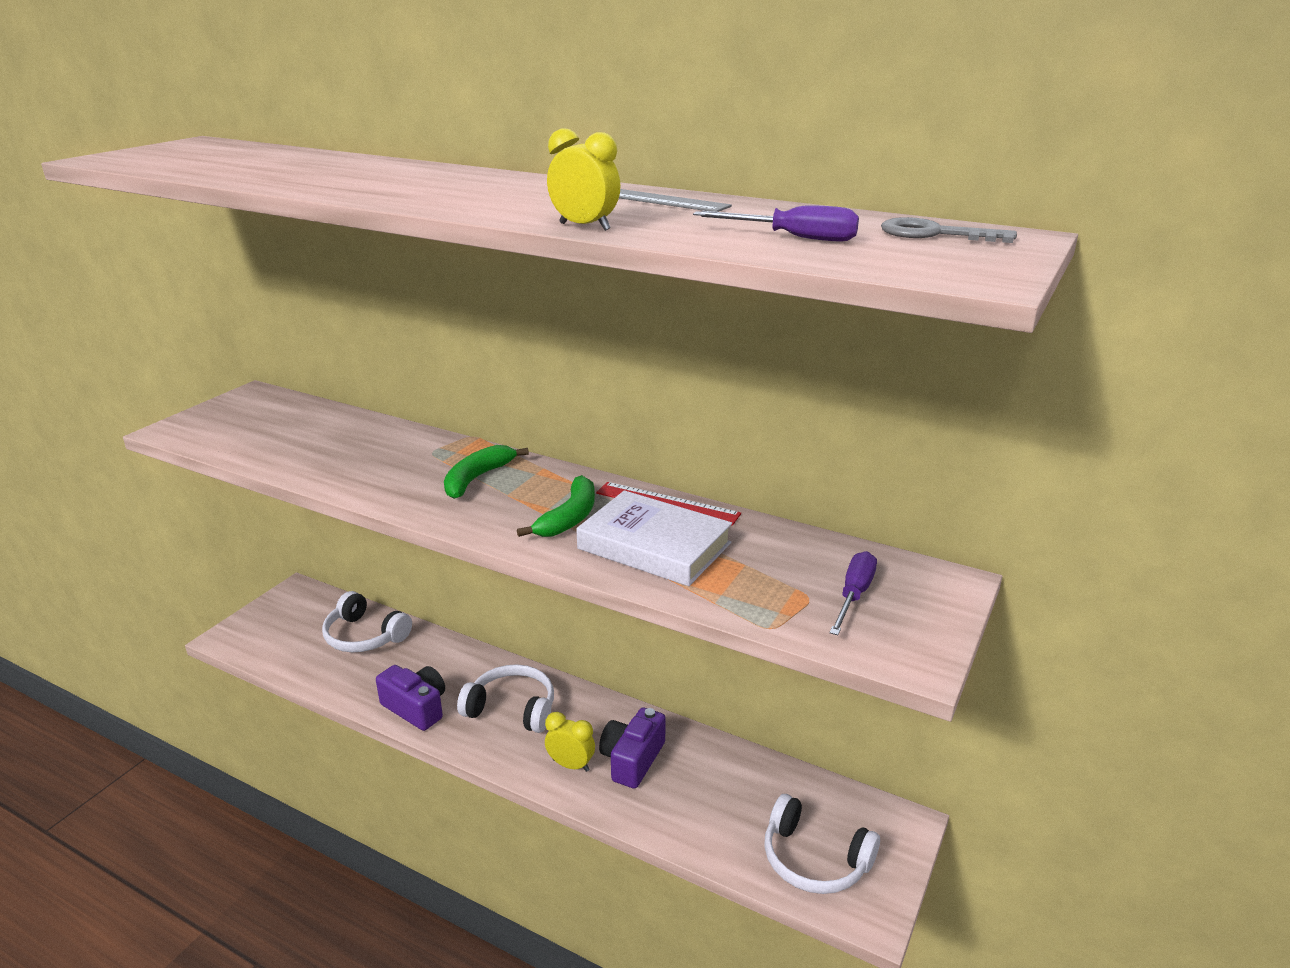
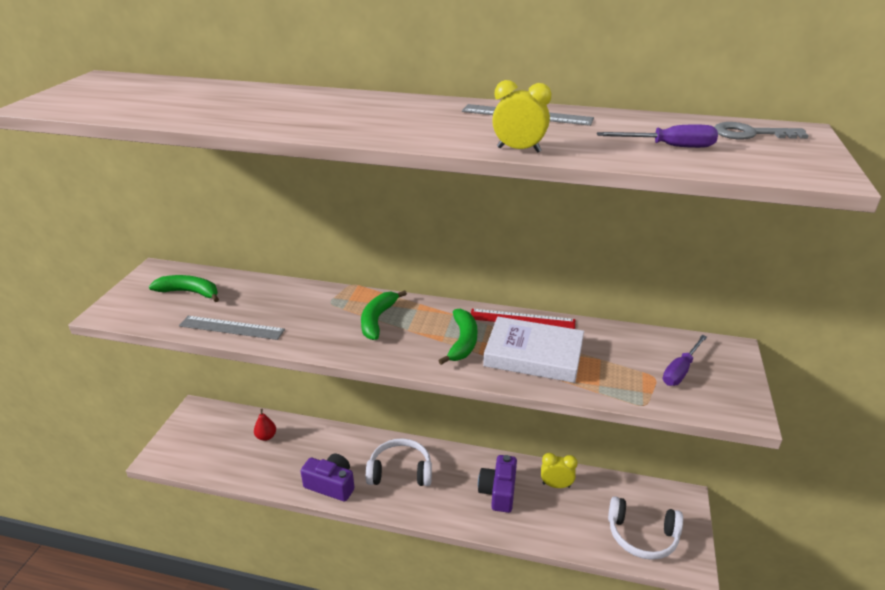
camera: 15 degrees left, 5 degrees up
(275, 421) = (189, 292): none -> green banana
(297, 463) = (231, 328): none -> grey ruler
(364, 636) = (266, 436): white headphones -> red pear
(571, 765) = (459, 504): yellow clock -> yellow clock (556, 485)
(854, 595) = (680, 370): purple screwdriver -> purple screwdriver turned 150 degrees counterclockwise

